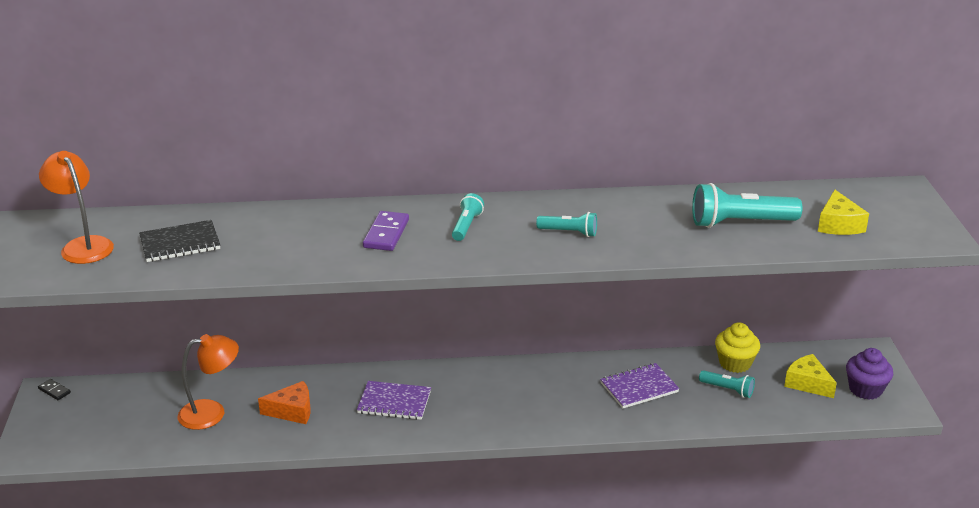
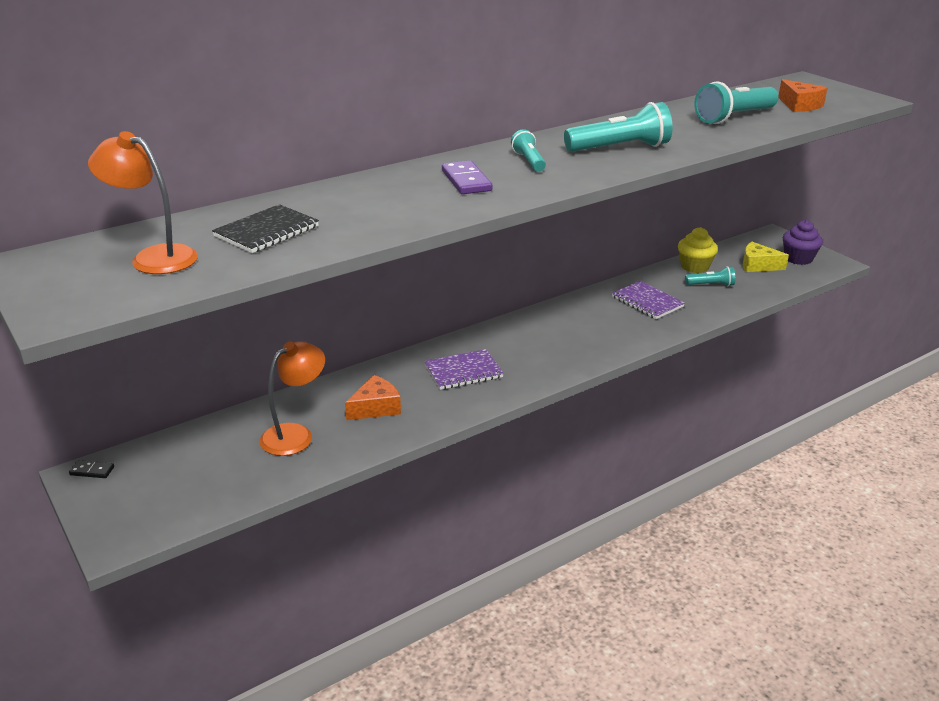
camera: 30 degrees left, 0 degrees up
(569, 232) = (620, 148): turquoise flashlight -> turquoise flashlight, size x1.79
(639, 387) = (647, 302): purple notebook -> purple notebook turned 75 degrees counterclockwise
(838, 224) = (799, 105): yellow cheese -> orange cheese

